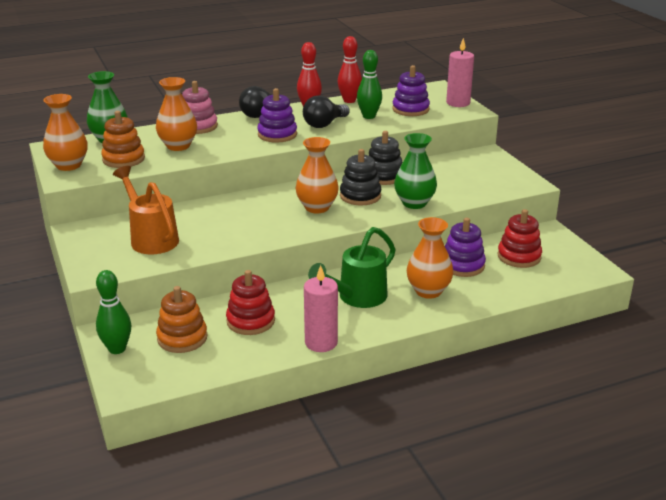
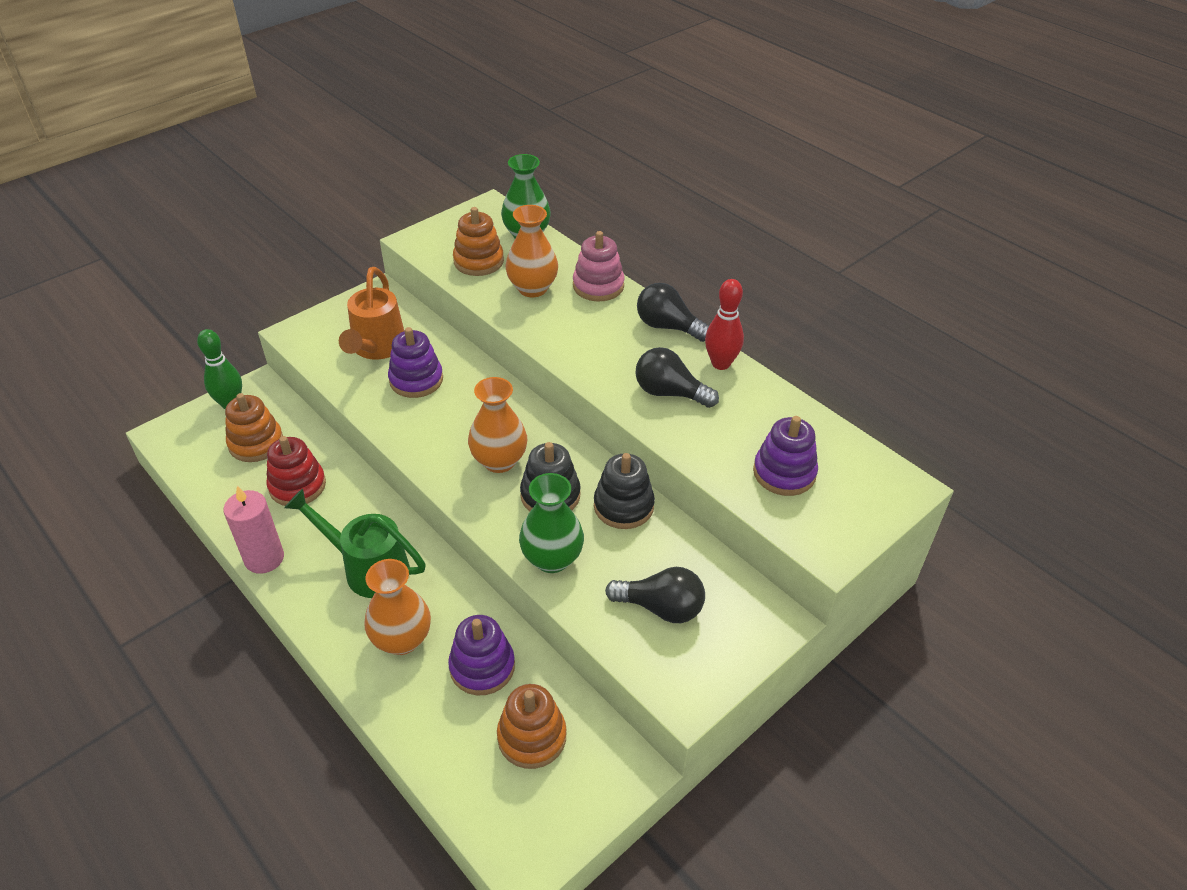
camera: 70 degrees right, 15 degrees up
(68, 165) = (447, 231): orange vase -> none
(151, 238) = (376, 348): orange watering can -> orange watering can turned 150 degrees clockwise
(277, 134) = (609, 358): purple stacking toy -> purple stacking toy (416, 380)
(349, 100) = (774, 397): red bowling pin -> none
(369, 116) = (726, 431): green bowling pin -> none
(458, 103) = (852, 527): pink candle -> none
(466, 179) = (661, 607): none -> black light bulb
(519, 256) = (532, 737): red stacking toy -> orange stacking toy

